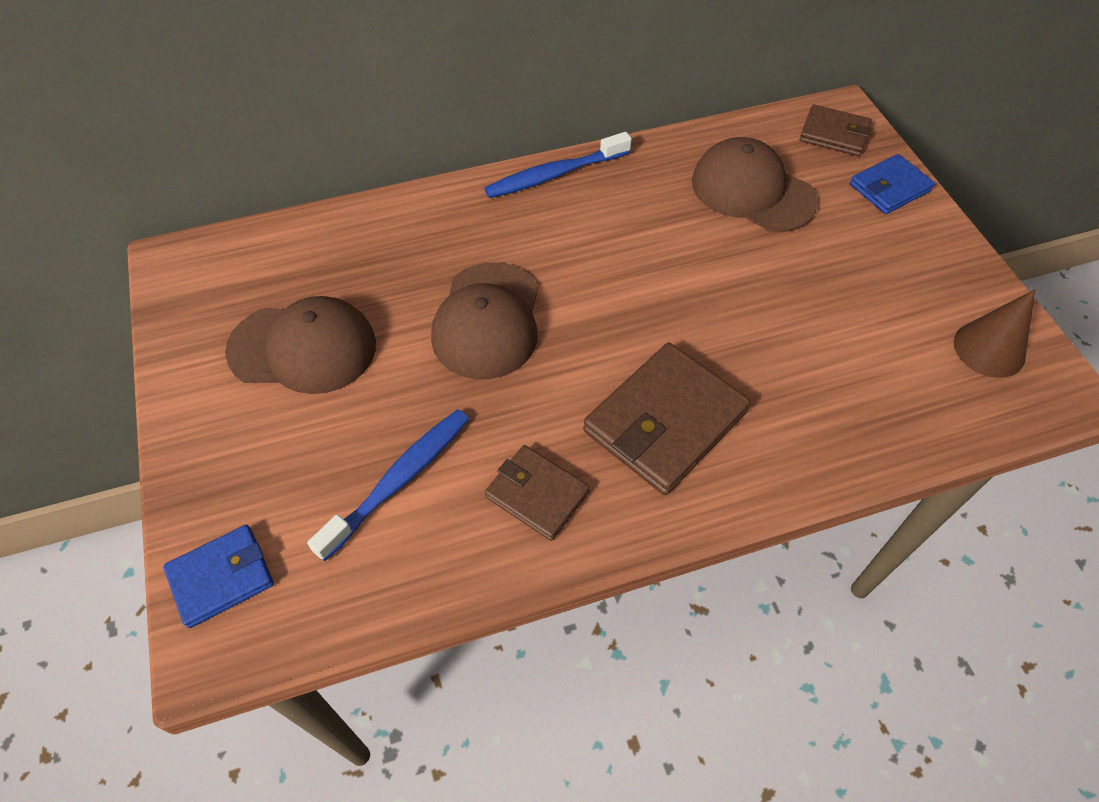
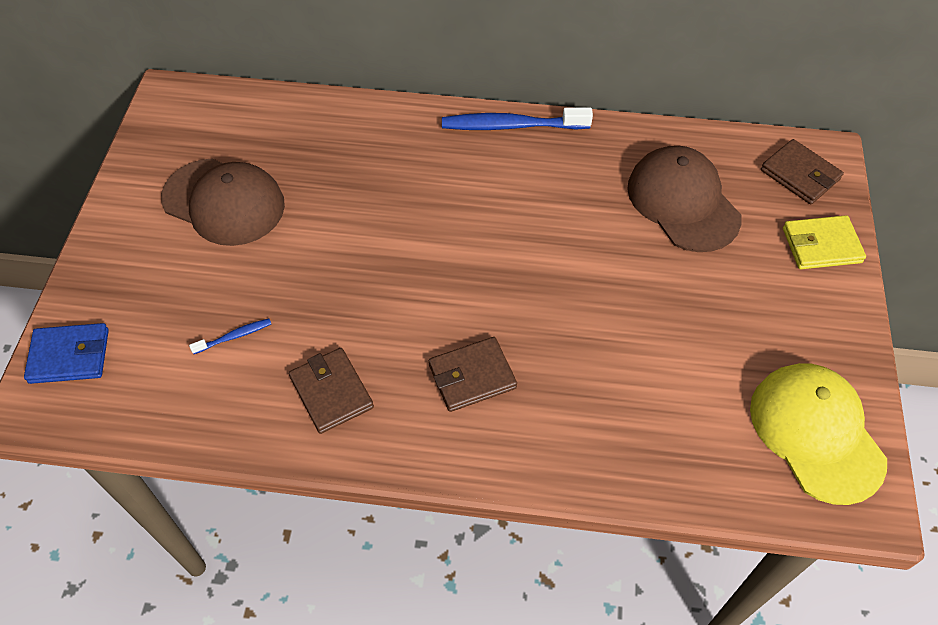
camera: 25 degrees right, 0 degrees up
(399, 480) = (234, 336): blue toothbrush -> blue toothbrush, size x0.47
(487, 321) = (378, 233): brown cap -> none
(665, 422) = (472, 376): brown wallet -> brown wallet, size x0.59
(889, 188) = (821, 245): blue wallet -> yellow wallet
(989, 349) = (816, 433): brown cone -> yellow cap

